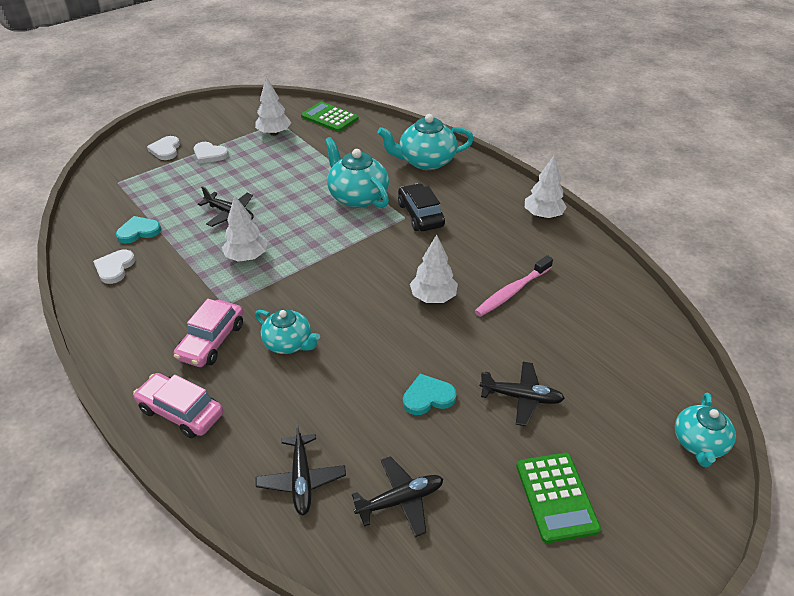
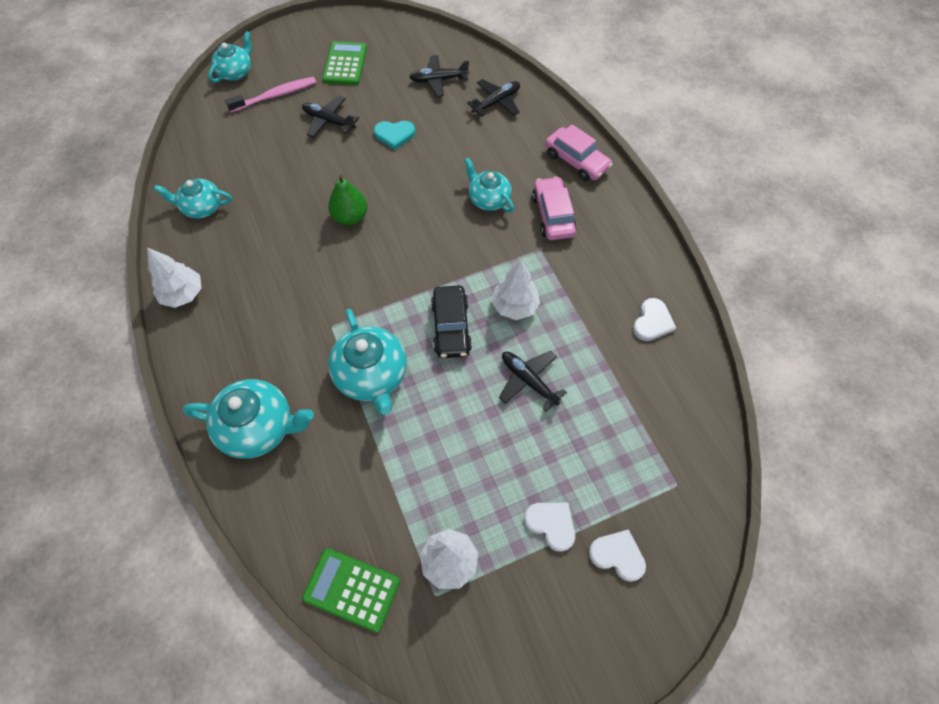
camera: 165 degrees left, 20 degrees up
(138, 231) = (634, 374): turquoise heart -> none
(165, 150) = (617, 555): white heart -> white heart turned 75 degrees counterclockwise
(212, 341) = (553, 215): pink car -> pink car turned 45 degrees counterclockwise
(301, 479) = (496, 102): black plane -> black plane turned 45 degrees clockwise
(329, 117) = (352, 589): green calculator -> green calculator turned 150 degrees clockwise
(420, 215) = (313, 326): black car -> black car (451, 327)
(433, 297) = (350, 217): white tree -> green pear
(512, 291) = (278, 208): pink toothbrush -> pink toothbrush (275, 96)
(587, 277) = (202, 207): none -> turquoise teapot

